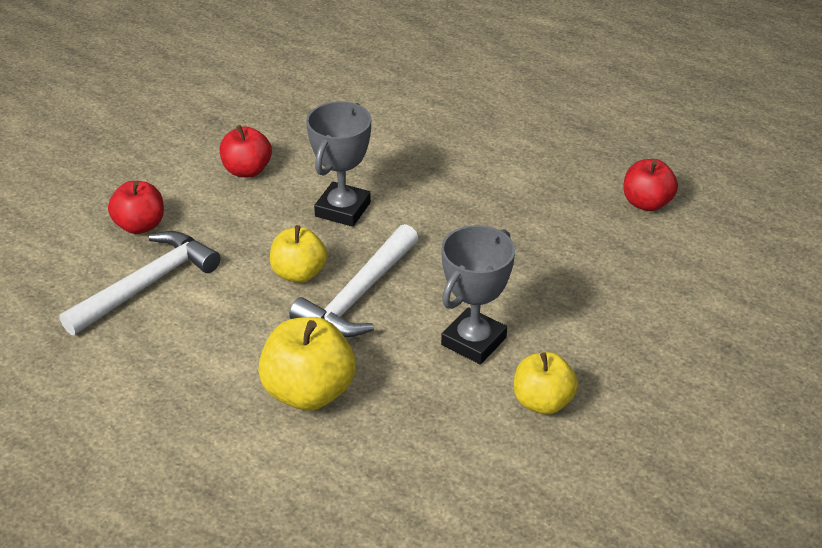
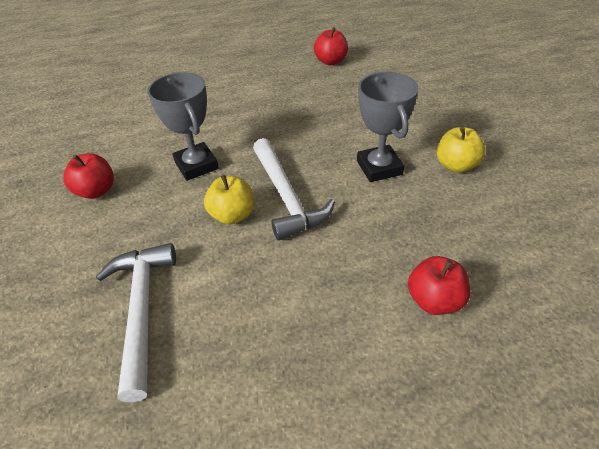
camera: 50 degrees left, 5 degrees up
(140, 225) = (69, 280): red apple -> red apple (434, 300)
(309, 392) = (358, 268): yellow apple -> none

